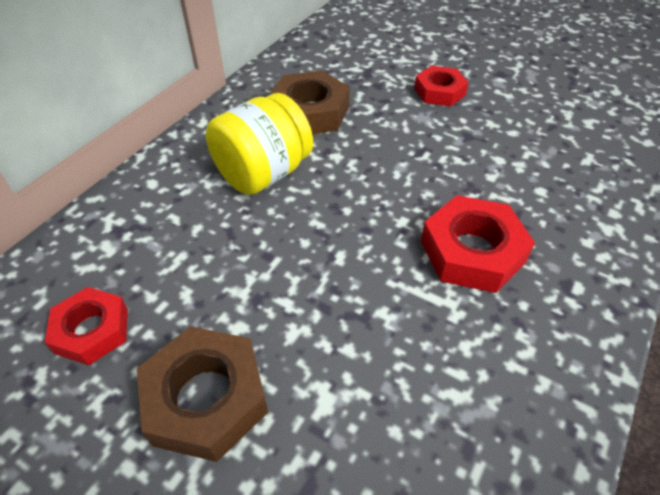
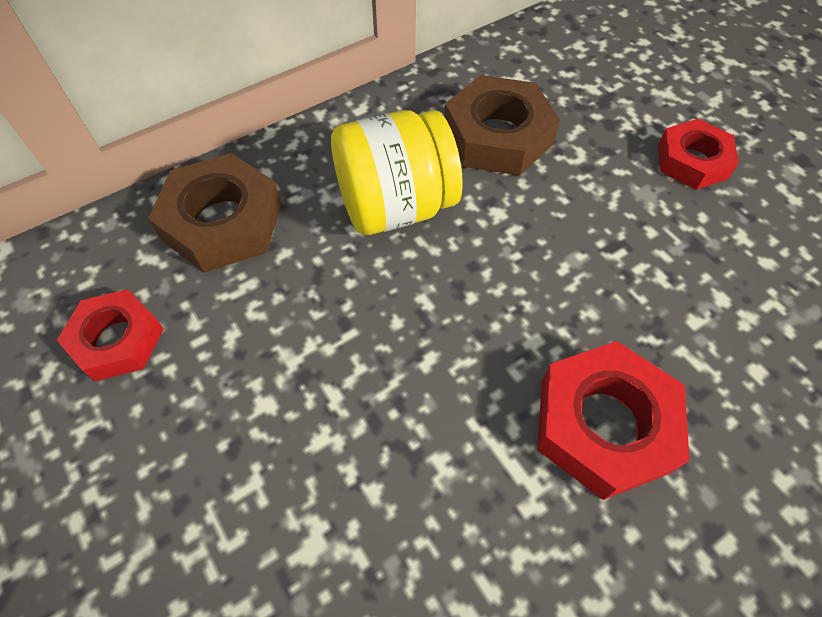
camera: 25 degrees right, 10 degrees up
(206, 398) = (188, 479): brown nut -> brown nut (223, 222)

